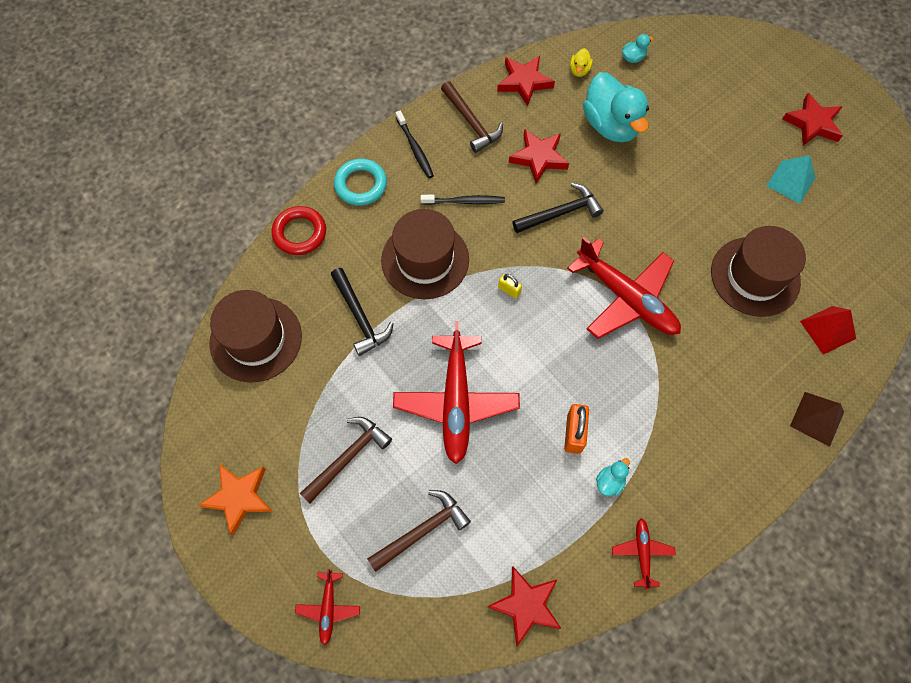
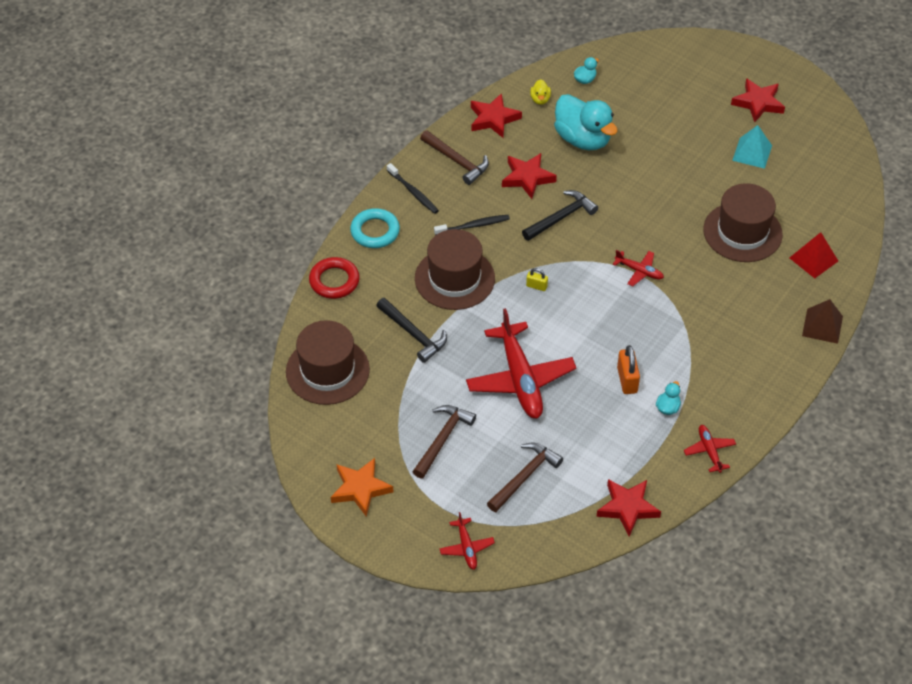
camera: 15 degrees left, 15 degrees down
(626, 298) = (639, 271): red plane -> red plane, size x0.47

